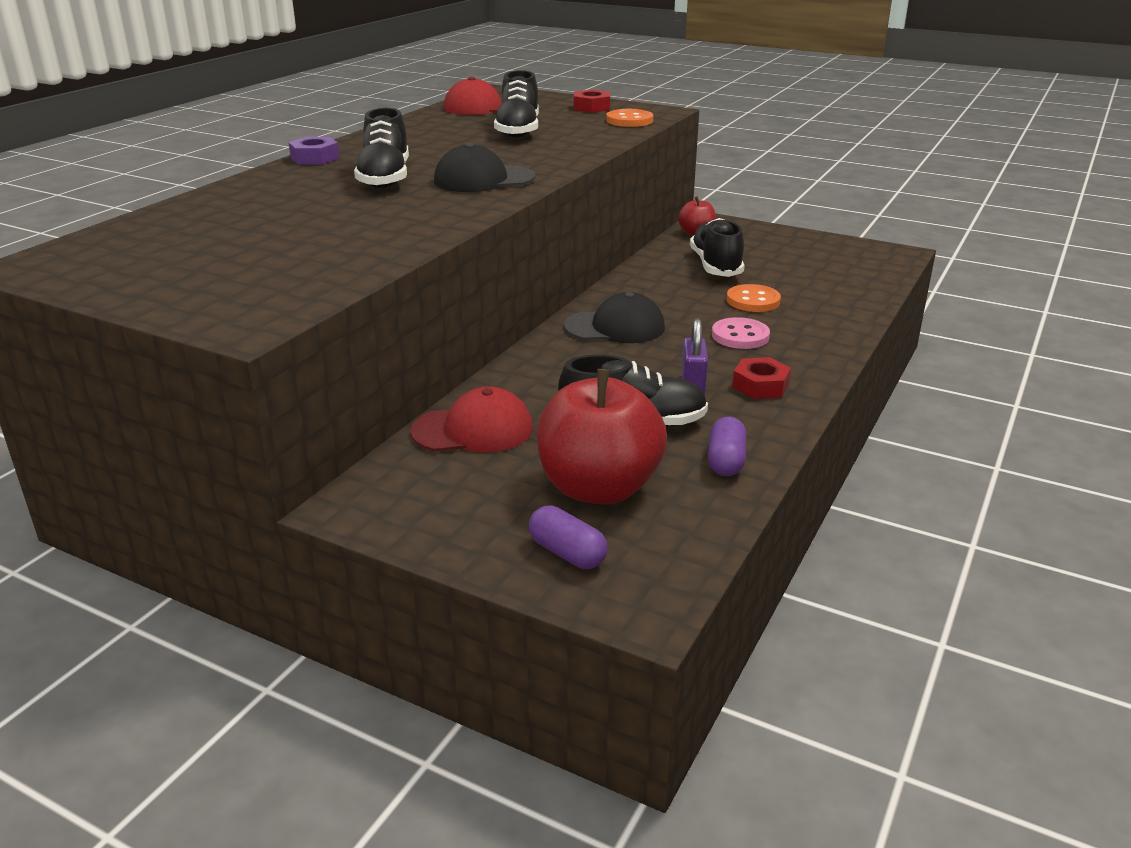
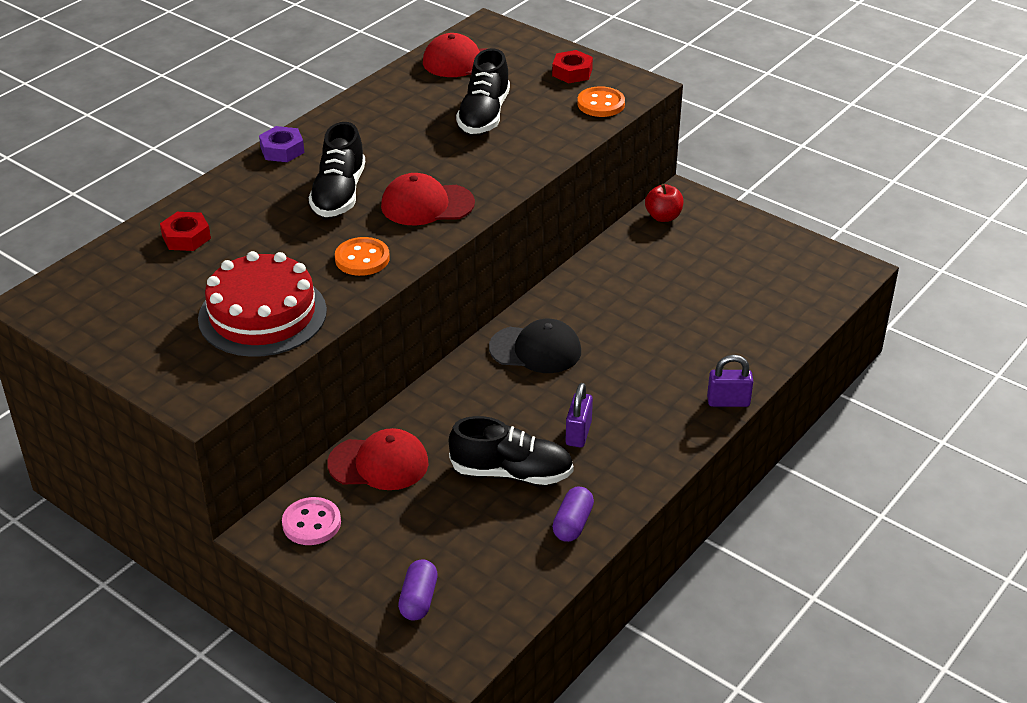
camera: 10 degrees right, 10 degrees up
(318, 257) = (262, 315): none -> red cake
(483, 179) = (427, 204): black cap -> red cap
(567, 553) = (418, 599): purple capsule -> purple capsule turned 45 degrees clockwise
(599, 488) = (461, 539): red apple -> none
(715, 266) = (662, 270): black shoe -> none
(740, 336) = (645, 375): pink button -> pink button (311, 523)
(753, 301) = (677, 327): orange button -> orange button (362, 259)
(760, 386) = (637, 441): red nut -> red nut (186, 237)
(838, 348) = (728, 401): none -> purple padlock

